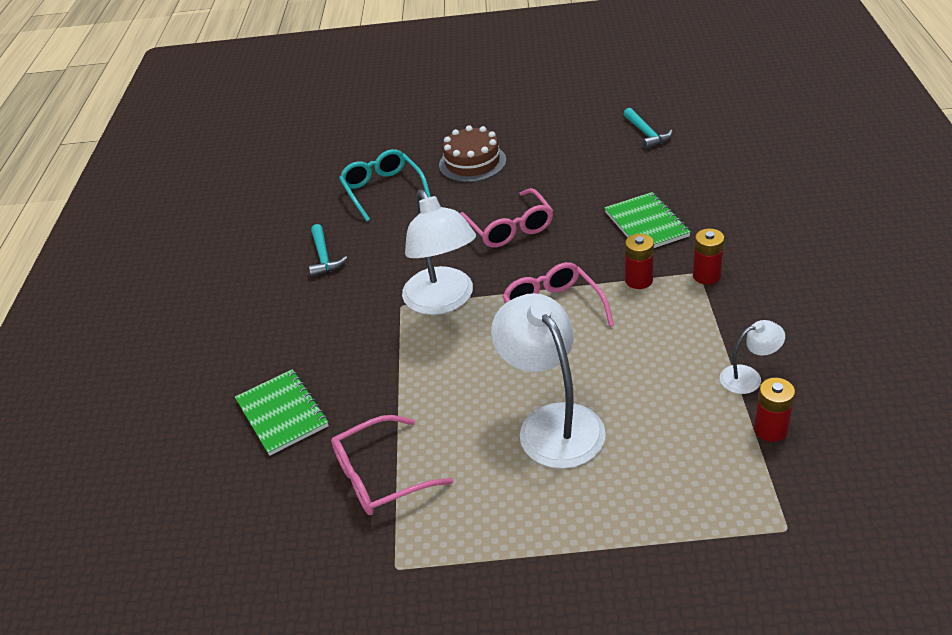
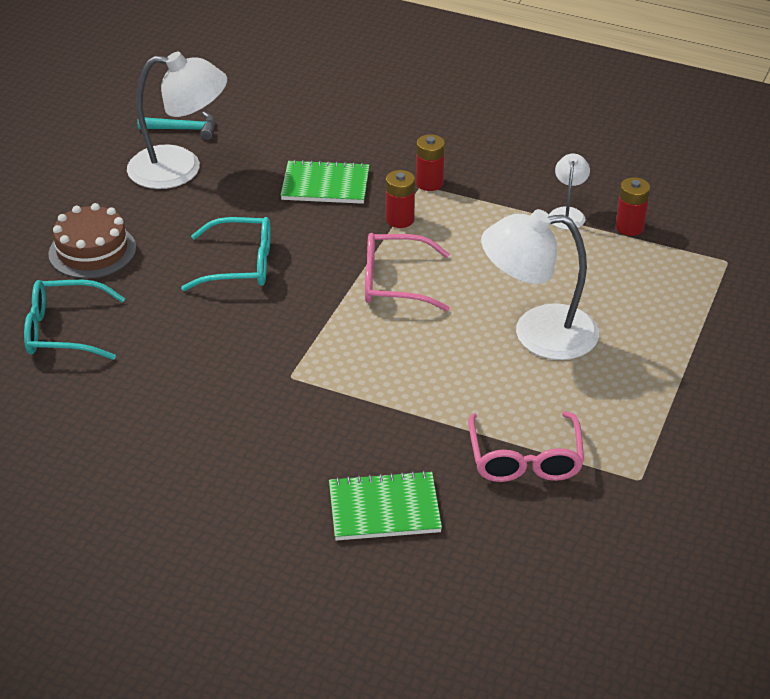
camera: 70 degrees left, 0 degrees up
(324, 257) = (144, 411): turquoise hammer -> none
(443, 301) = (313, 345): white lamp -> white lamp (180, 169)
(509, 228) = (240, 265): pink glasses -> turquoise glasses

